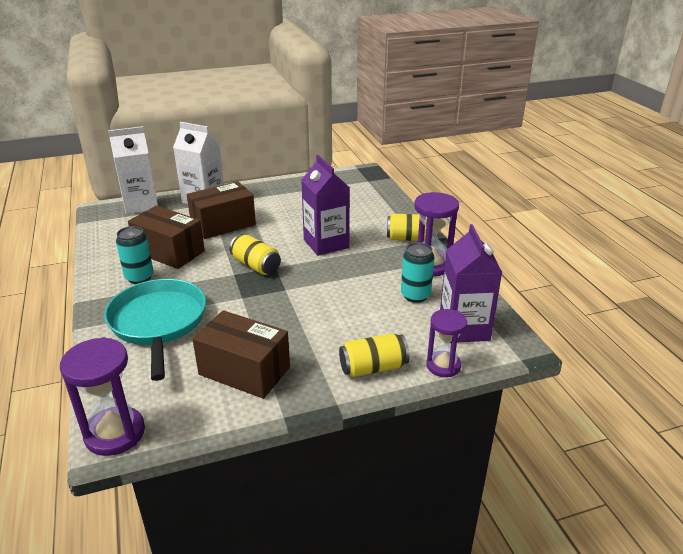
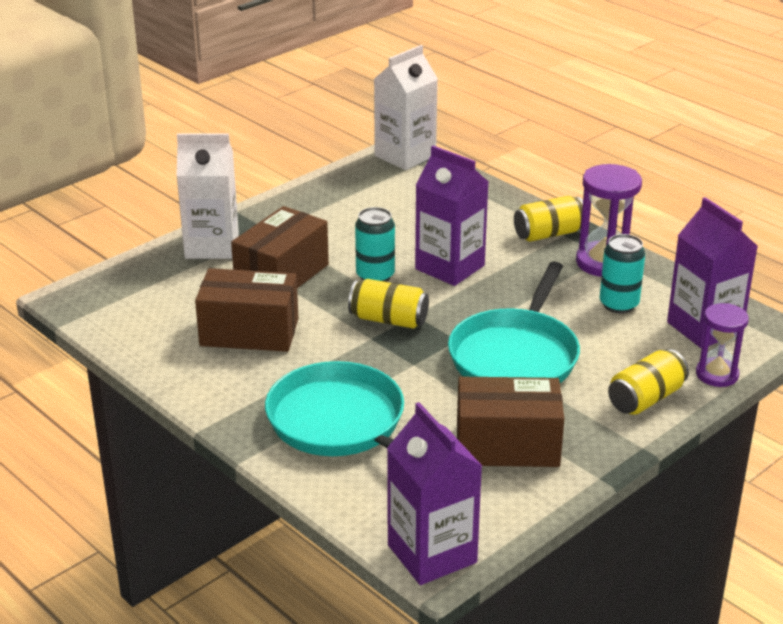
camera: 25 degrees left, 0 degrees up
(115, 433) = (432, 554): purple hourglass -> purple carton
(139, 277) = (247, 376): turquoise can -> turquoise can (375, 276)
(140, 205) = (124, 276): white carton -> white carton (405, 156)
(311, 311) = (516, 356): none -> turquoise pan

